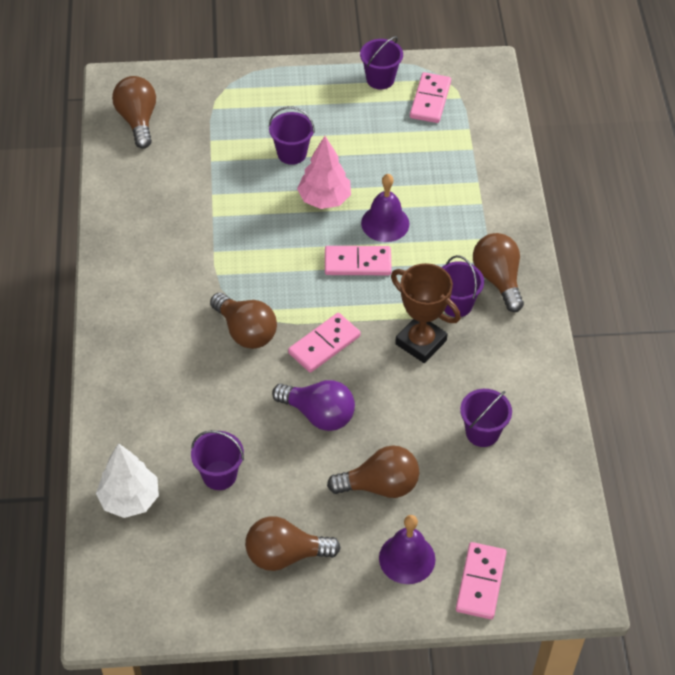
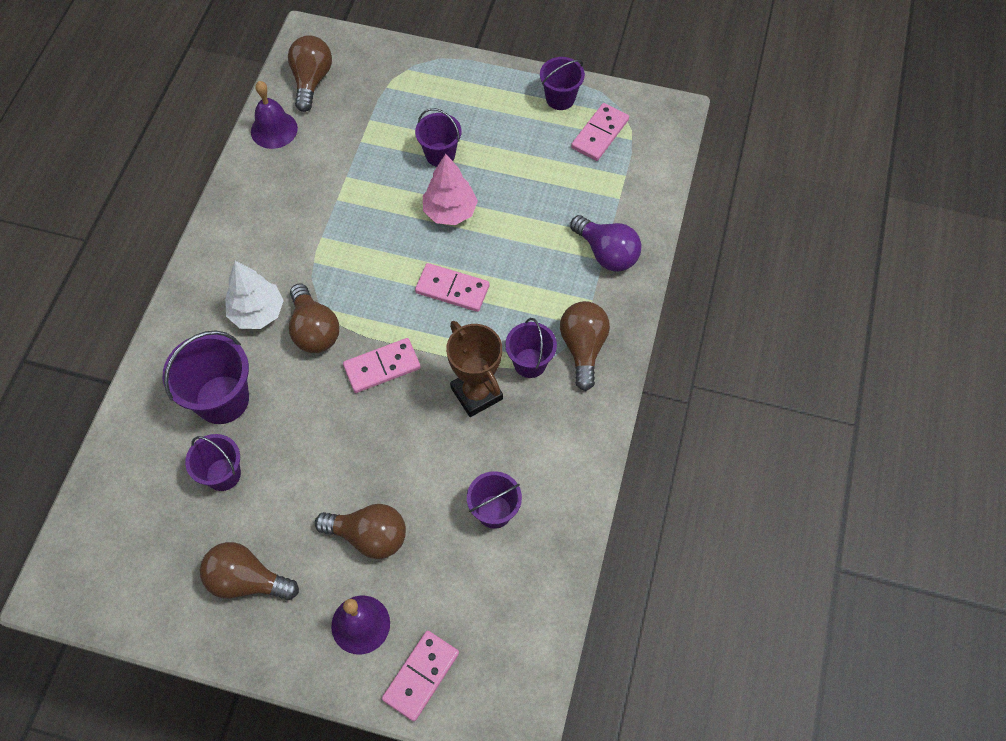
camera: 20 degrees right, 10 degrees up
(129, 499) = (131, 472): white tree -> white tree (257, 312)
(187, 413) = (222, 399): none -> purple bucket
(318, 414) = (344, 440): purple light bulb -> purple light bulb (606, 253)
(385, 223) = (497, 254): purple bell -> purple bell (274, 129)

